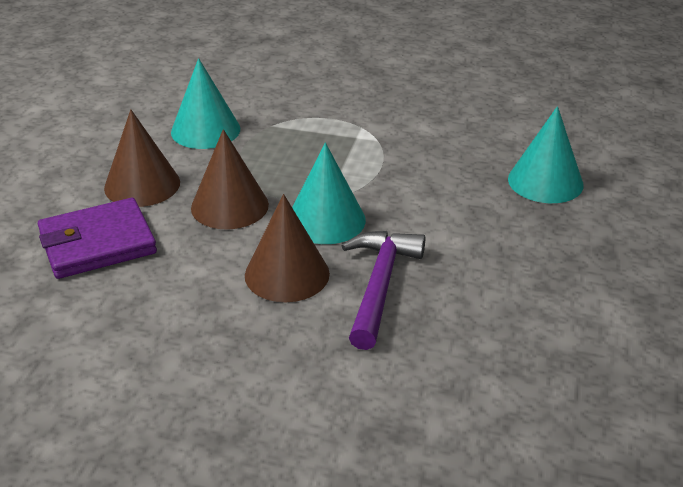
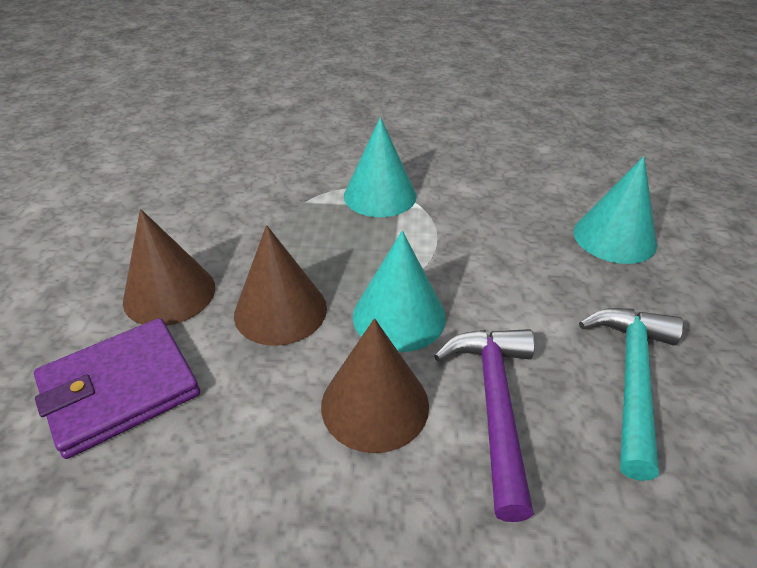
camera: 10 degrees left, 5 degrees up
(205, 130) = (233, 214): turquoise cone -> turquoise cone (380, 195)
(499, 281) = (631, 379): none -> turquoise hammer

